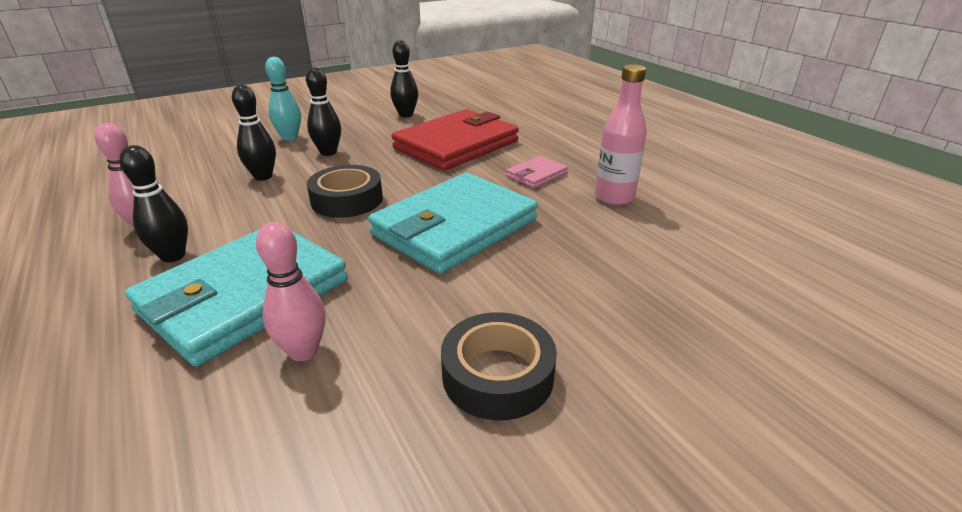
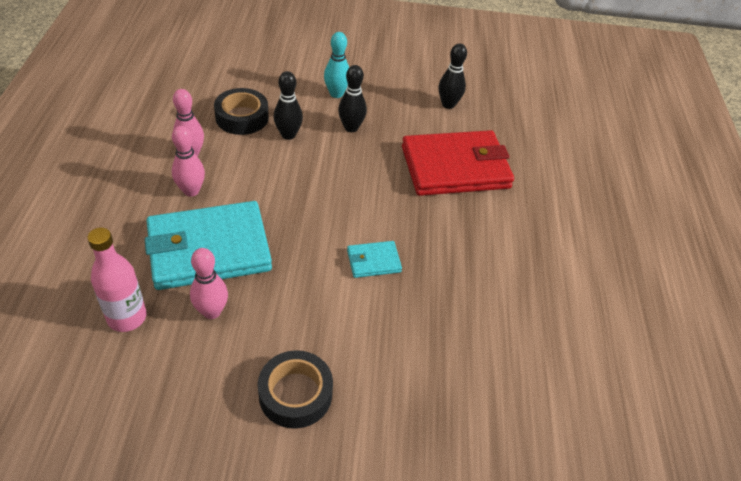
camera: 30 degrees right, 15 degrees up
(173, 256) = (191, 191): black bowling pin -> pink bowling pin
(347, 200) = (325, 192): black tape -> black tape (242, 117)
(454, 227) = (373, 261): turquoise wallet -> turquoise wallet, size x0.44
(536, 175) = (485, 239): pink wallet -> none
(614, 198) = (520, 298): pink bottle -> pink bottle (127, 317)

